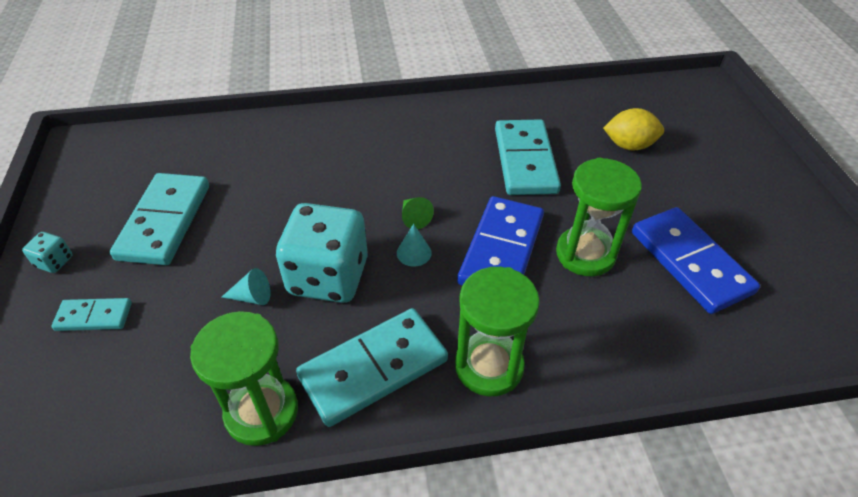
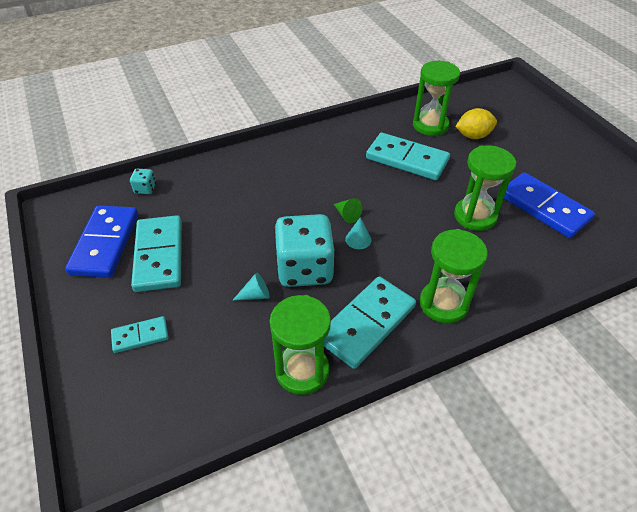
camera: 15 degrees left, 0 degrees up
(54, 262) = (85, 303): turquoise dice -> turquoise dice (145, 189)
(501, 249) = (417, 225): blue domino -> blue domino (105, 243)
(525, 160) = (407, 159): turquoise domino -> turquoise domino turned 45 degrees counterclockwise
(576, 122) = (430, 125): none -> green hourglass

